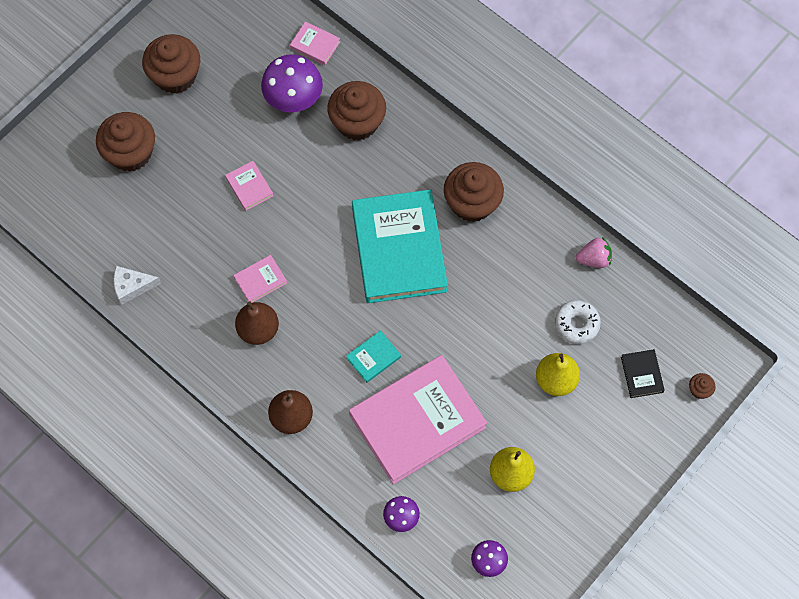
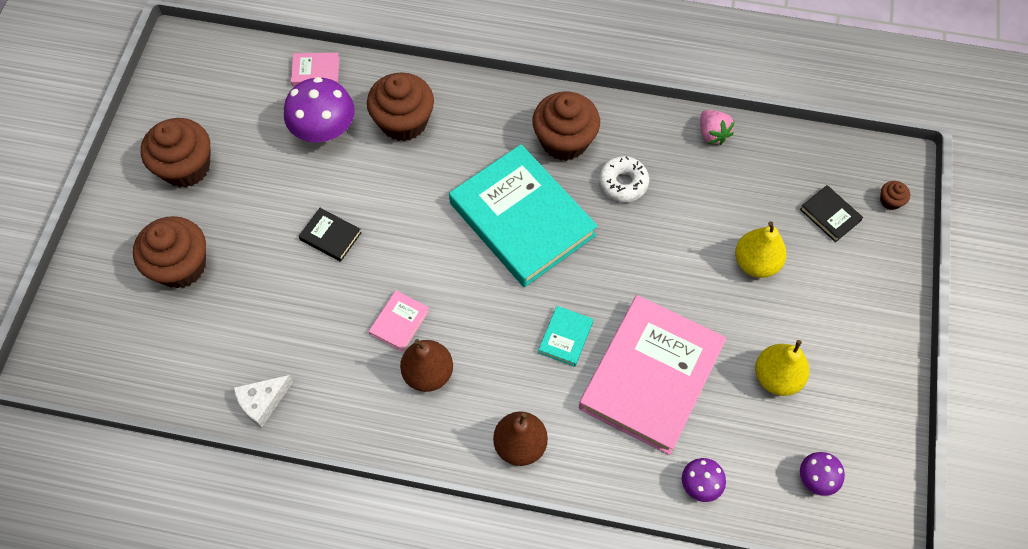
camera: 30 degrees left, 5 degrees down
(249, 187) = (330, 236): pink book -> black book
(576, 324) = (738, 201): white donut -> white donut (623, 183)
(594, 259) = (712, 134): pink strawberry -> pink strawberry turned 105 degrees clockwise

